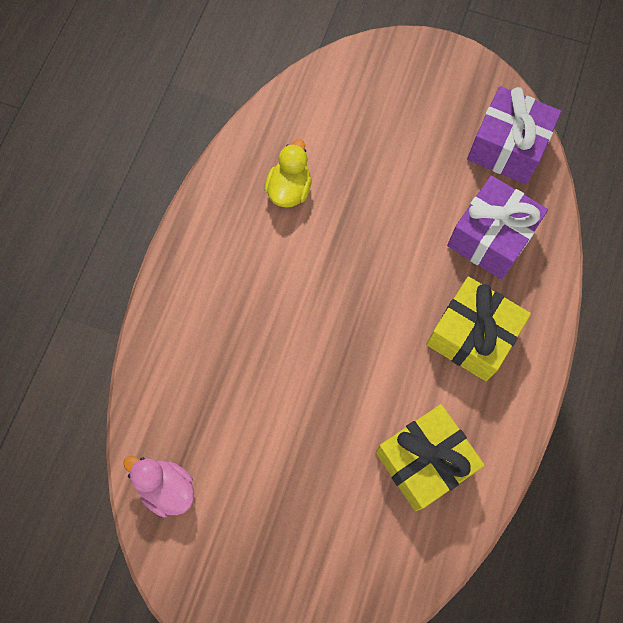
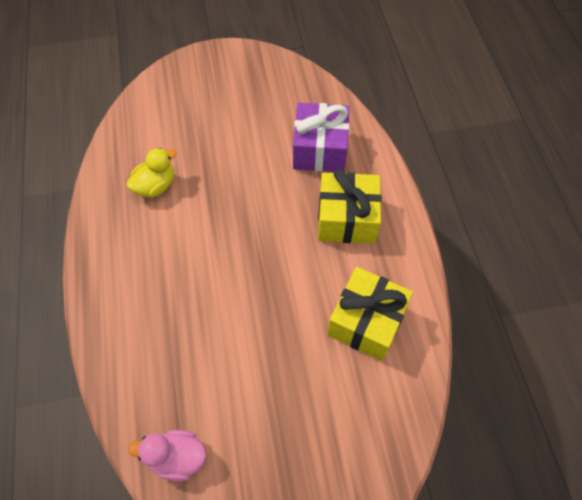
camera: 30 degrees left, 10 degrees down
(289, 189) = (155, 186): yellow duck -> yellow duck turned 60 degrees clockwise
(507, 147) = (296, 90): purple gift -> none

